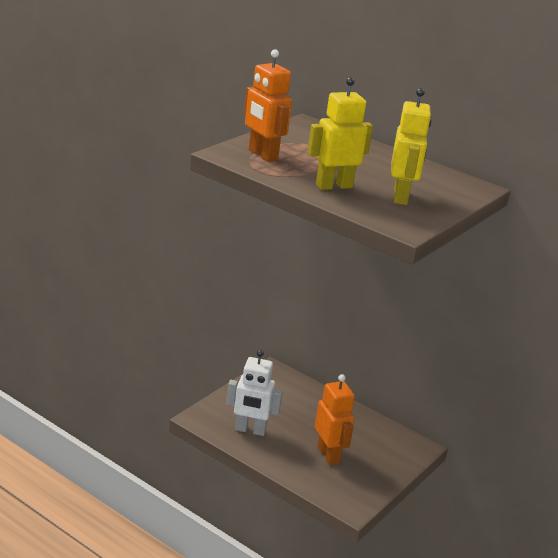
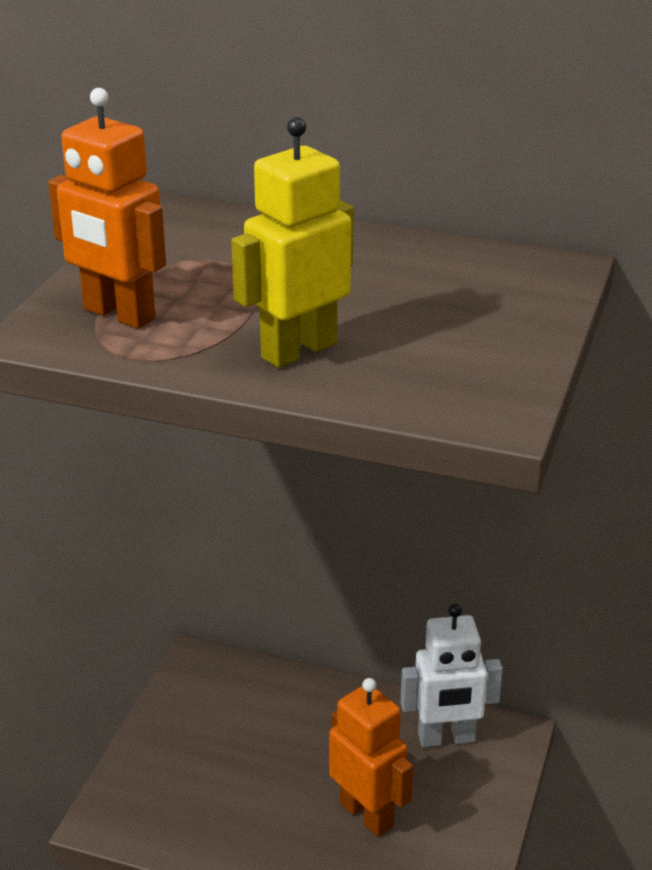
camera: 15 degrees left, 5 degrees up
(250, 430) = (207, 812): white robot -> white robot (446, 738)
(401, 197) = (439, 337): yellow robot -> none

